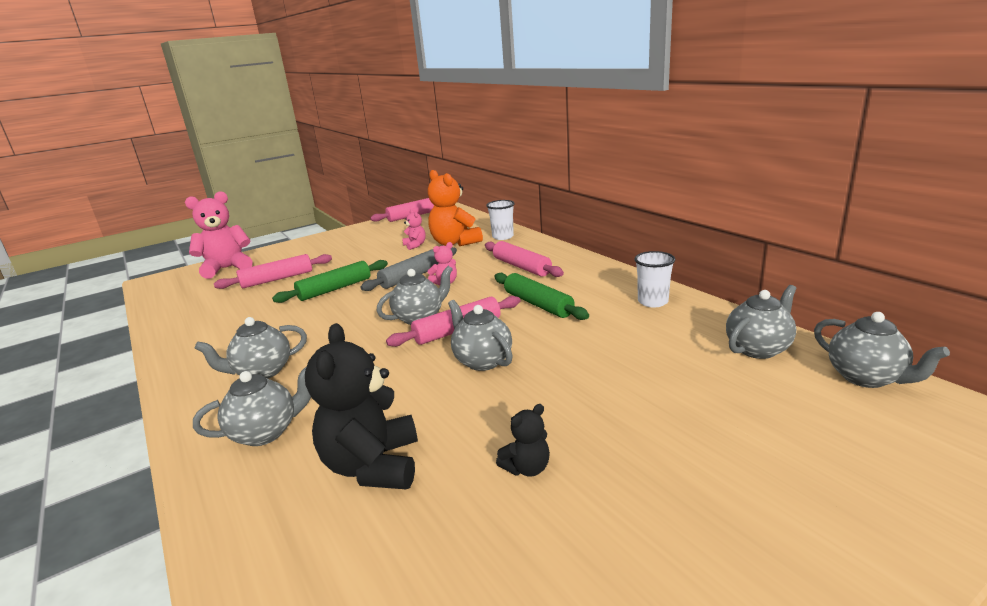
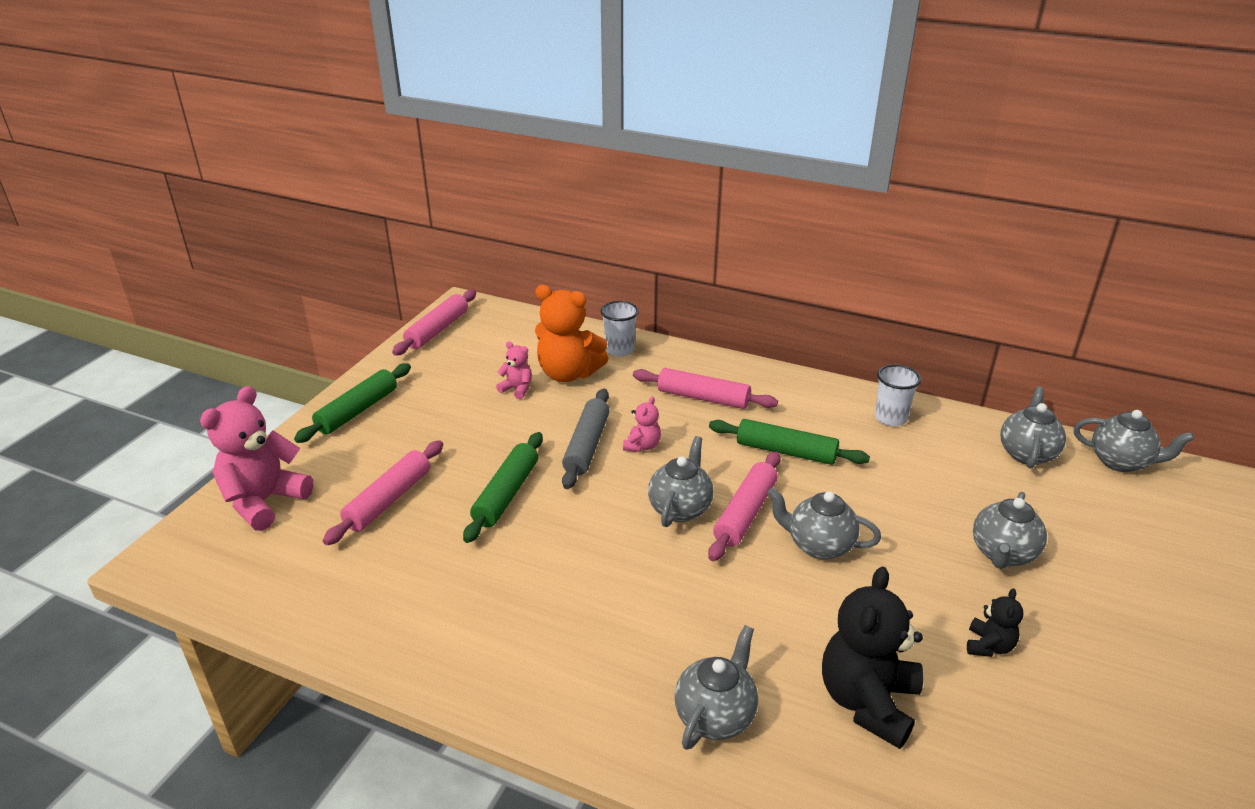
camera: 35 degrees left, 10 degrees up
(262, 372) = (596, 647): grey teapot -> grey teapot (1002, 554)
(323, 241) = (357, 411): none -> green rolling pin
(373, 466) = (867, 701): black teddy bear -> black teddy bear turned 60 degrees clockwise

